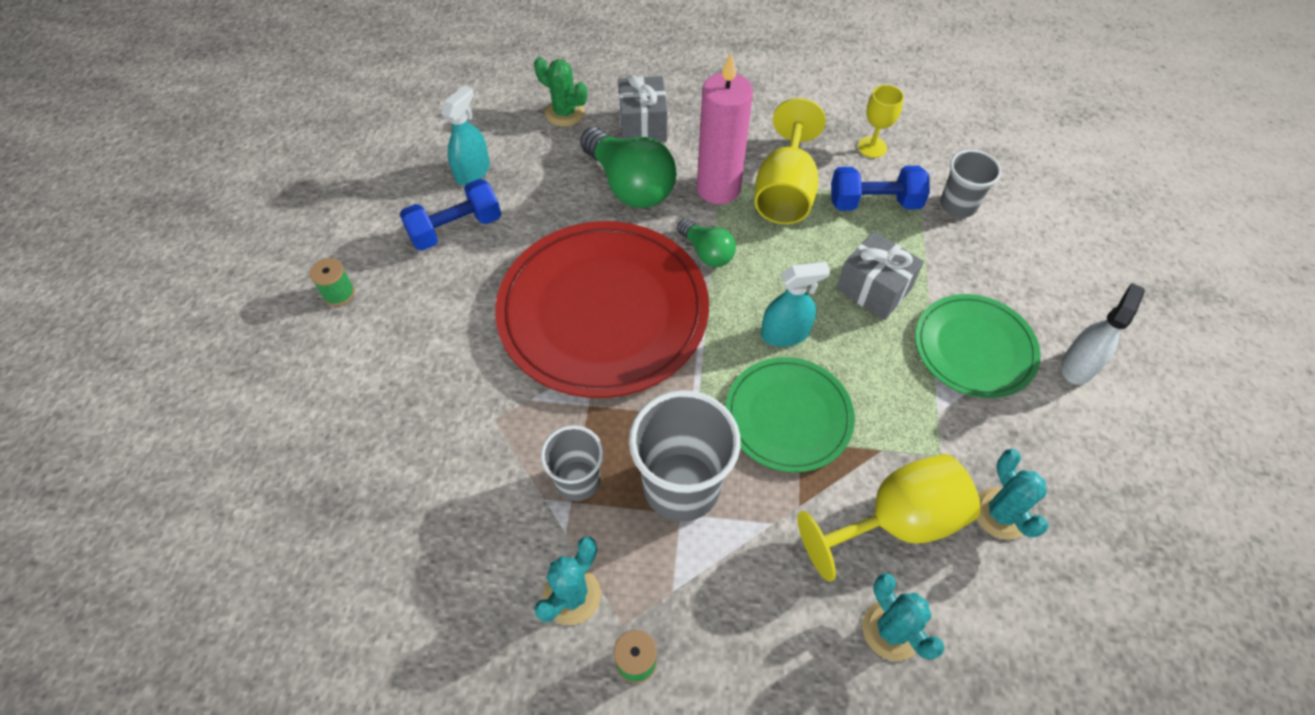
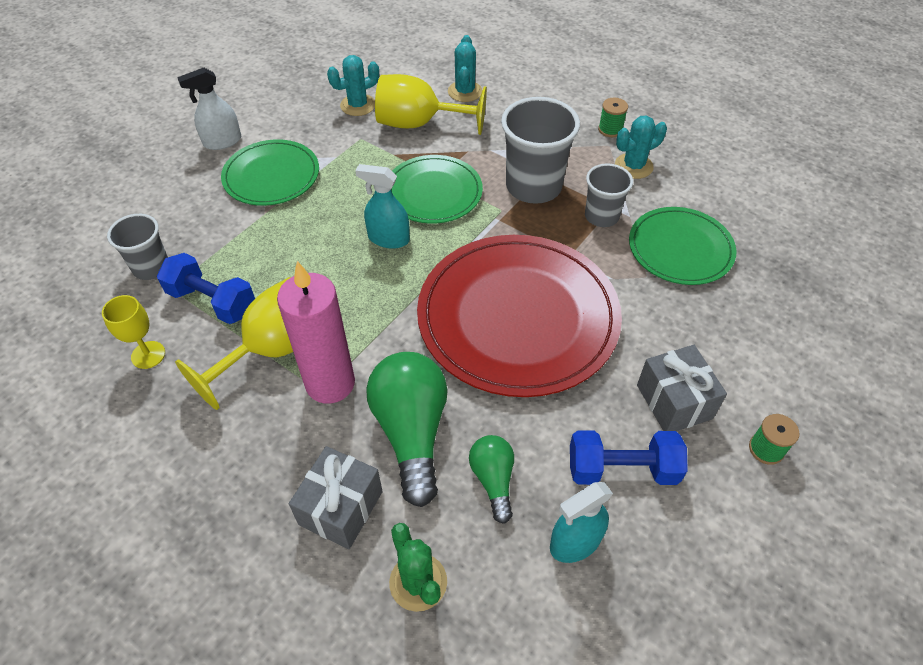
camera: 150 degrees left, 5 degrees down
(467, 477) = (680, 249): none -> green plate
(707, 252) = (393, 326): green light bulb -> green light bulb (493, 480)
(873, 289) = (293, 238): grey gift -> grey gift (674, 401)
(1001, 513) = (358, 105): turquoise cactus -> turquoise cactus turned 45 degrees clockwise

